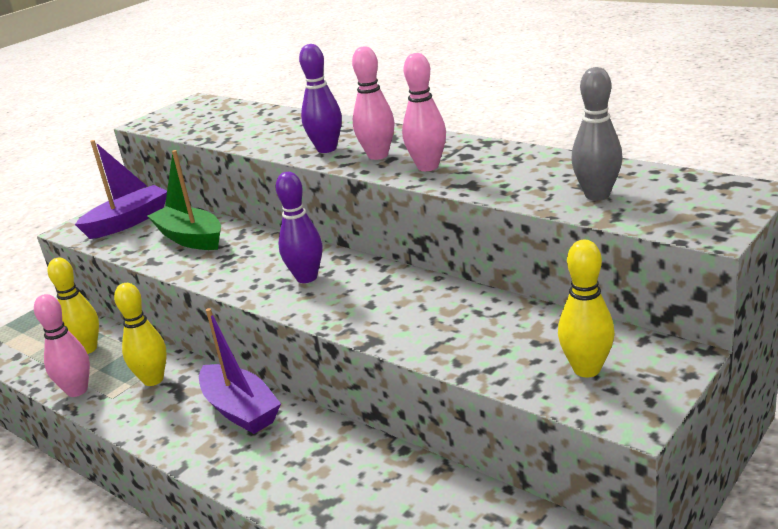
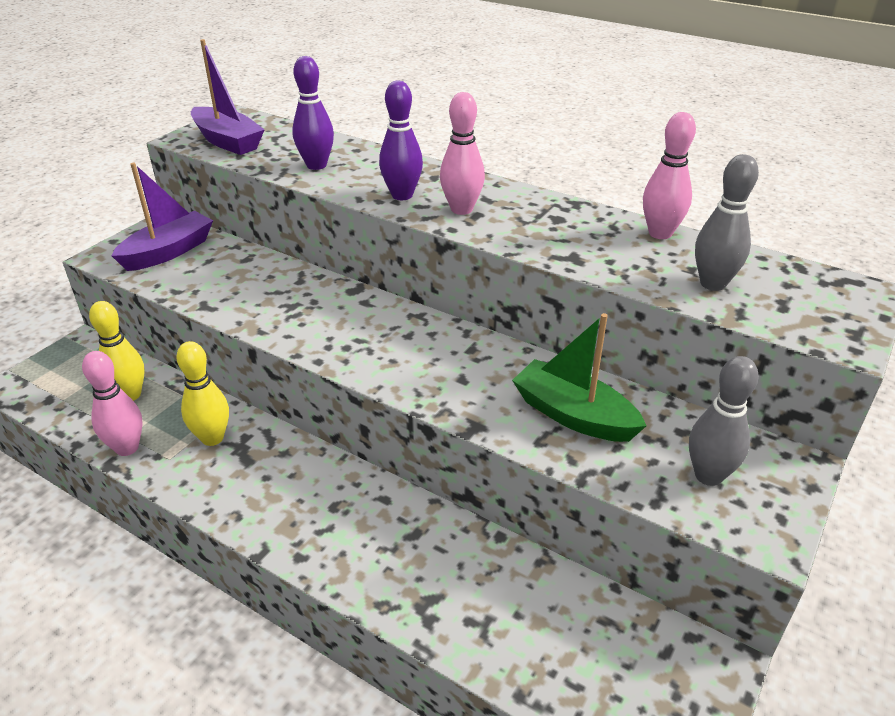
camera: 10 degrees left, 10 degrees up
(190, 238) = (244, 279): green boat -> green boat (573, 415)
(240, 410) = (316, 480): purple boat -> purple boat (227, 141)
(306, 278) = (385, 340): purple bowling pin -> purple bowling pin (316, 165)
(428, 167) = (521, 230): pink bowling pin -> pink bowling pin (660, 233)
(586, 369) = (708, 475): yellow bowling pin -> grey bowling pin

